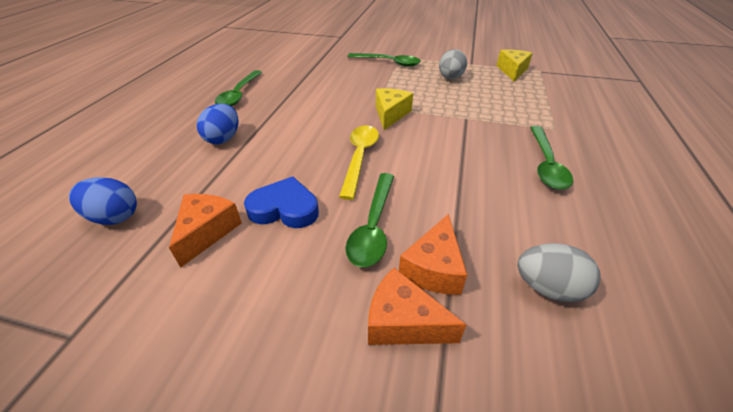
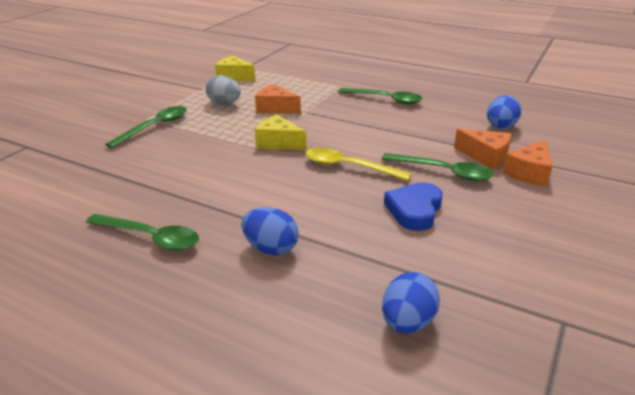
camera: 75 degrees left, 10 degrees down
(207, 232) = (440, 253): orange cheese -> orange cheese (276, 108)
(548, 288) = (500, 127): grey egg -> blue egg

